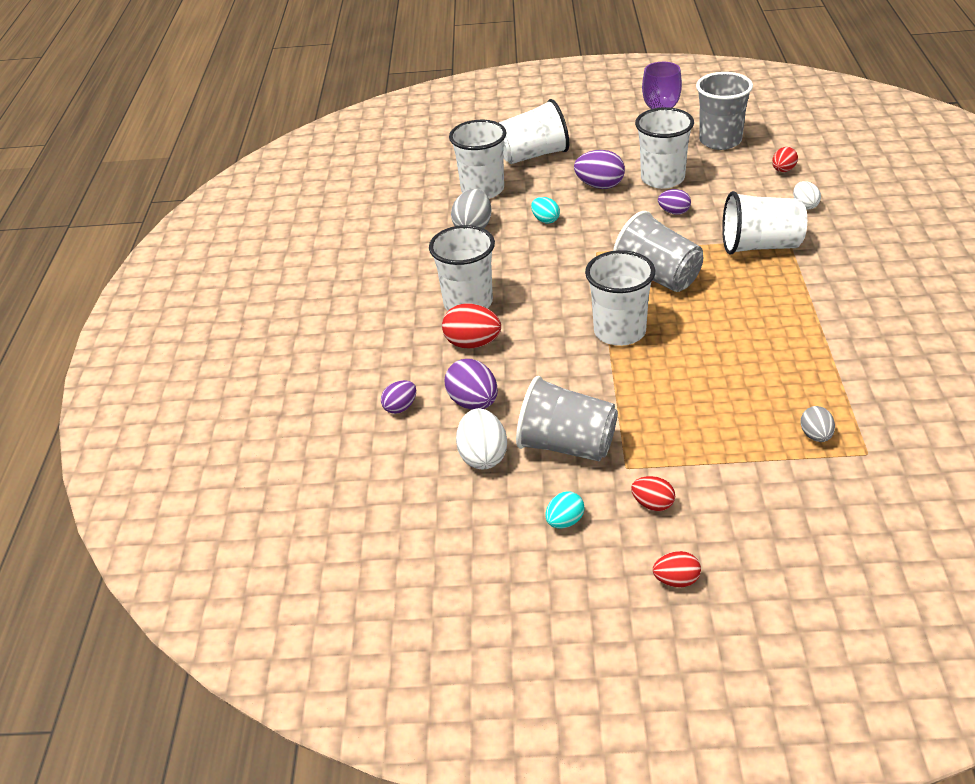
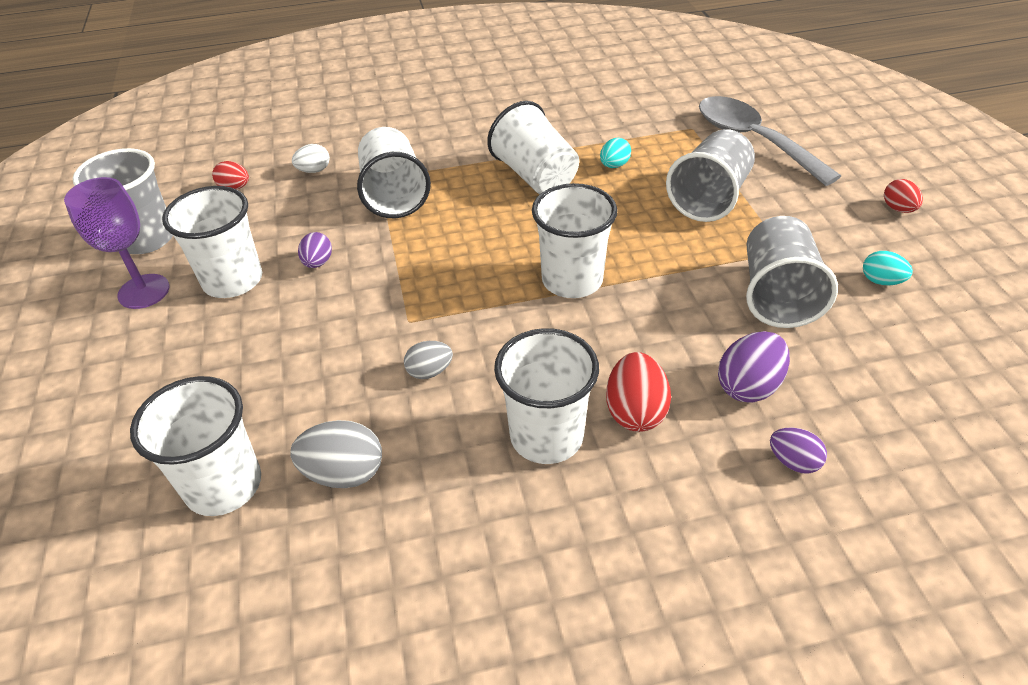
camera: 105 degrees left, 5 degrees up
(483, 456) = (832, 359): white egg -> none
(533, 155) = (121, 434): white cup -> white cup (535, 176)
(545, 220) = (327, 385): turquoise egg -> turquoise egg (614, 165)
(600, 186) = (239, 339): purple egg -> none
(653, 504) = (821, 230): red egg -> none
(658, 276) = (459, 262): grey cup -> grey cup (709, 198)
(816, 436) = (683, 151): grey egg -> grey egg (429, 371)
(835, 499) = (754, 140): none -> grey spoon

